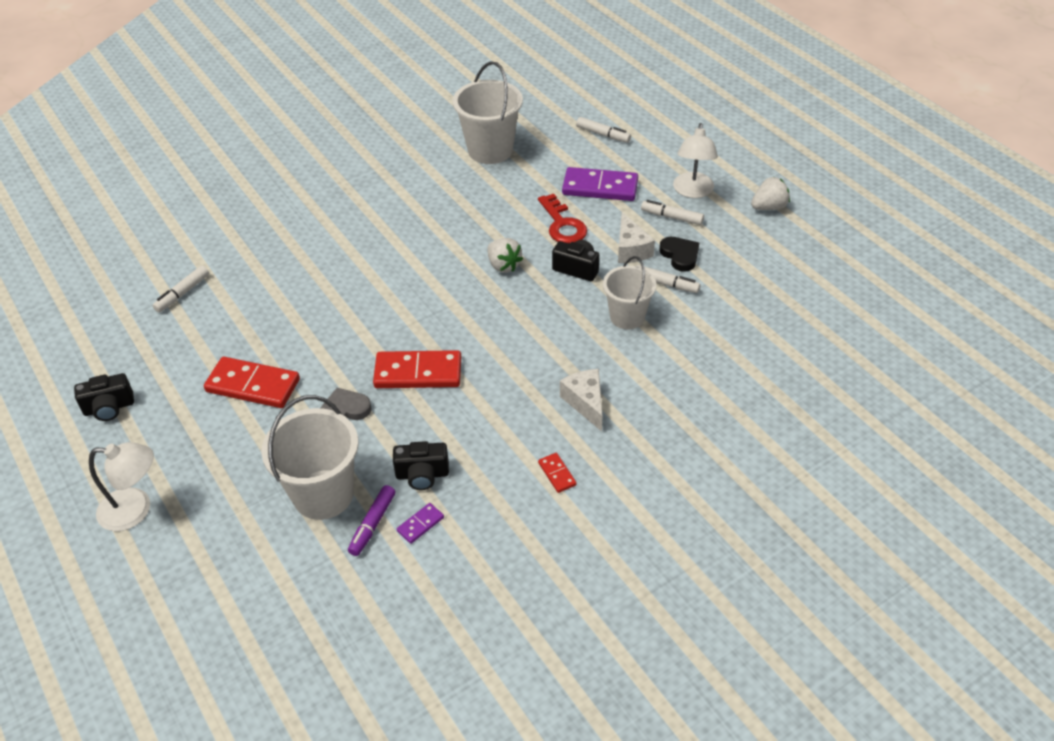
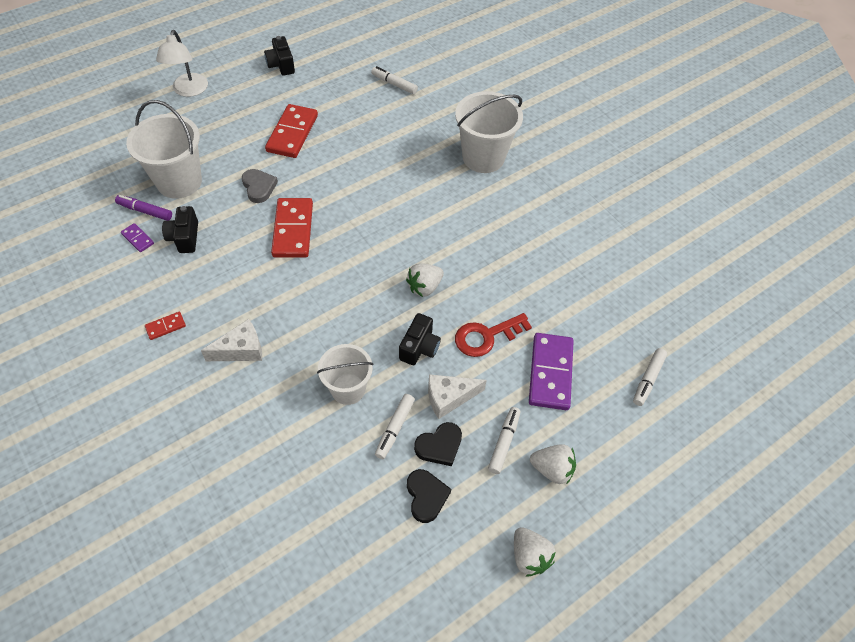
camera: 85 degrees right, 10 degrees up
(490, 150) = (603, 273): white bucket -> white bucket (483, 157)
(692, 191) = (552, 469): white lamp -> white strawberry
(728, 263) = (426, 496): none -> black heart

